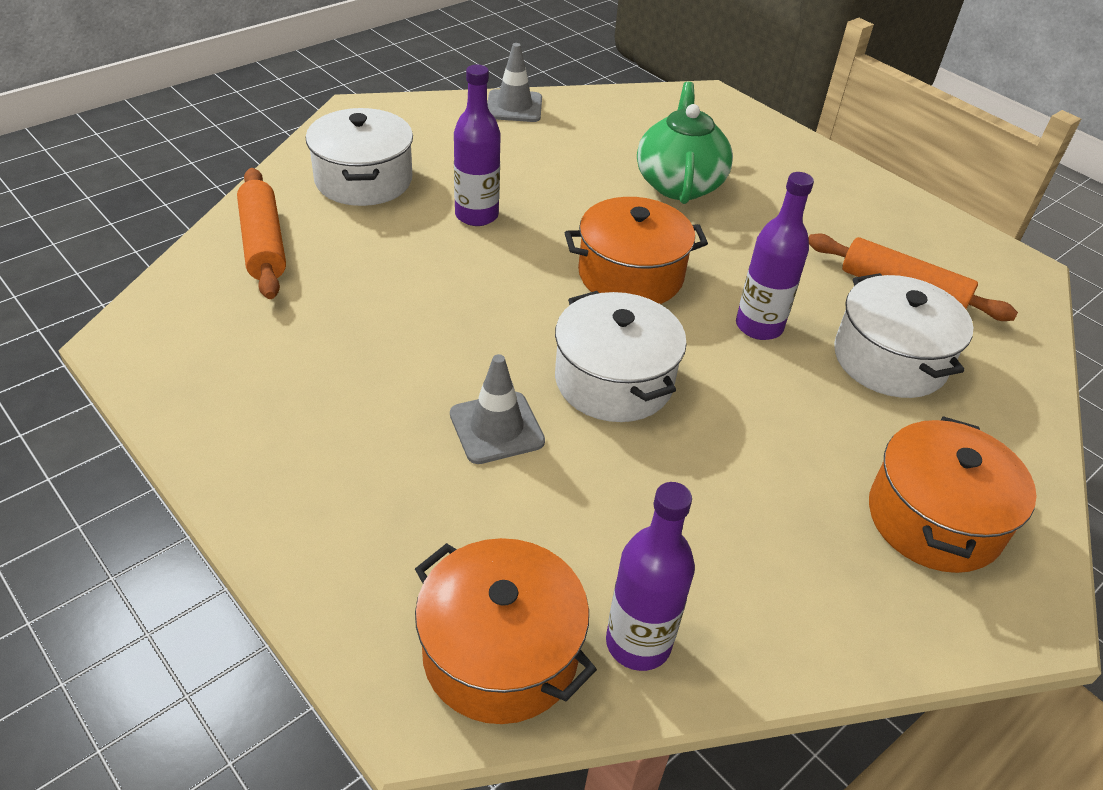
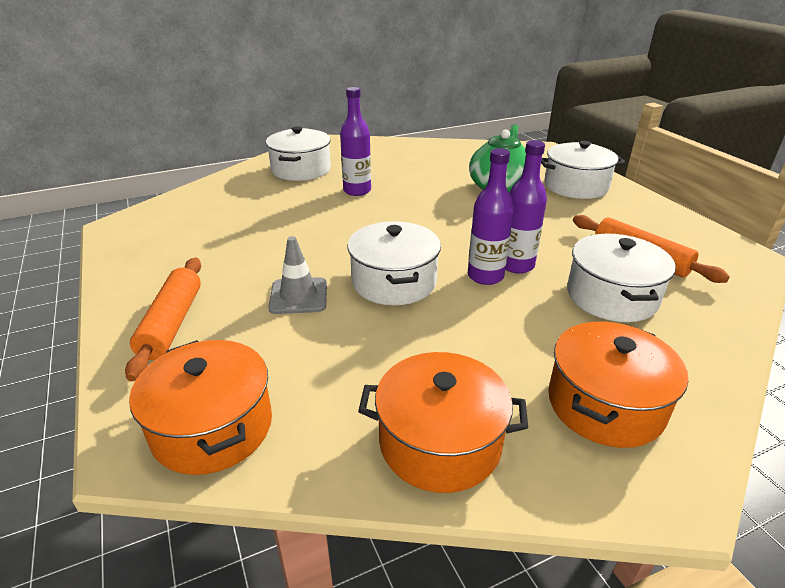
camera: 20 degrees right, 10 degrees down
(263, 244) = (224, 192): orange rolling pin -> orange rolling pin (172, 323)
(514, 107) = (412, 145): grey traffic cone -> none
(630, 275) = (439, 228): orange pot -> orange pot (440, 442)
(638, 643) = (315, 442): purple bottle -> purple bottle (485, 276)
(781, 170) = (575, 186): none -> white pot

